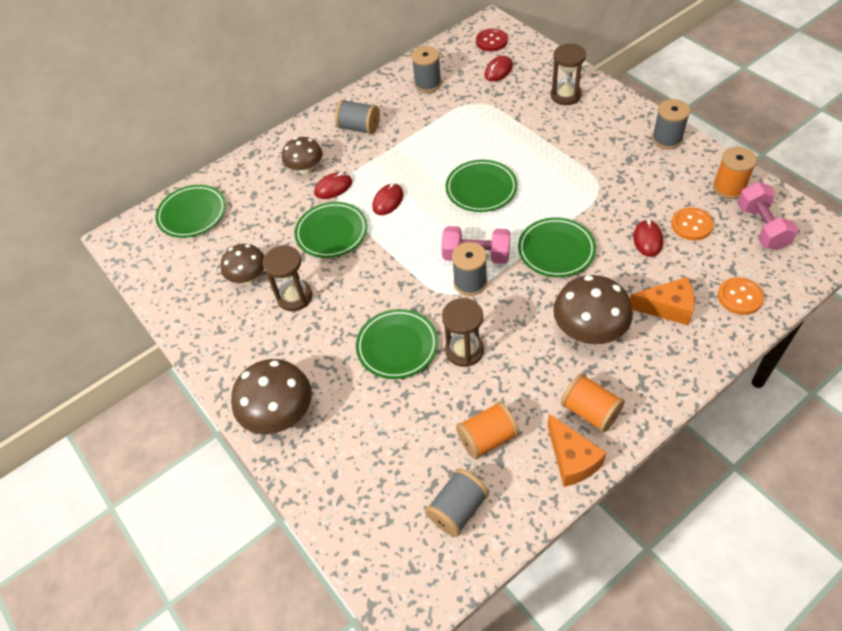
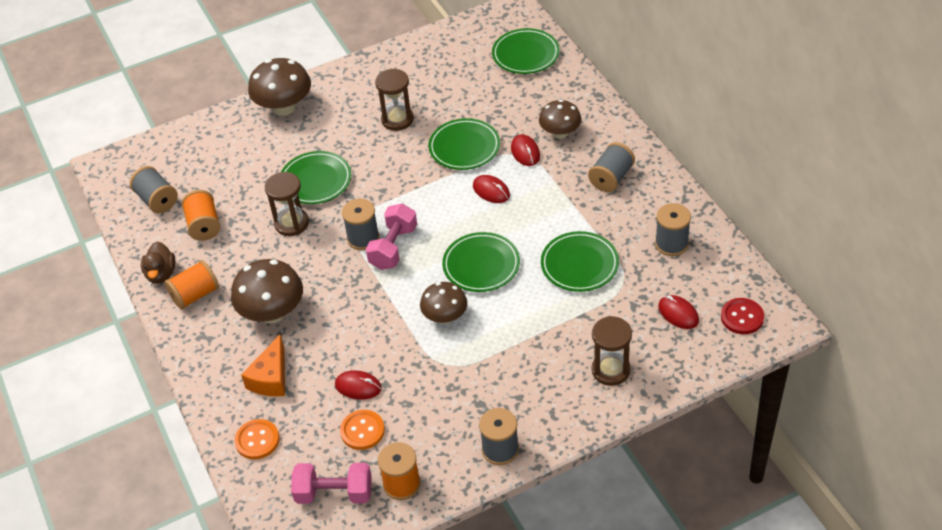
camera: 100 degrees right, 5 degrees down
(248, 277) = (432, 91): brown mushroom -> brown mushroom (445, 317)
(556, 250) = (375, 309): green plate -> green plate (579, 265)
(572, 459) = (161, 274): orange cheese -> brown duck

